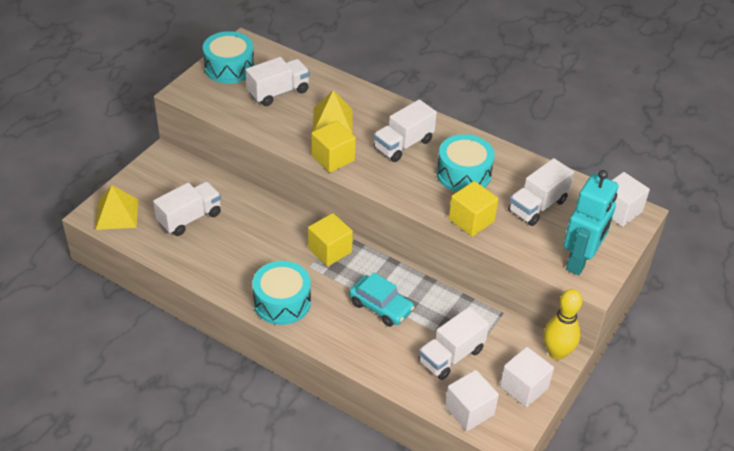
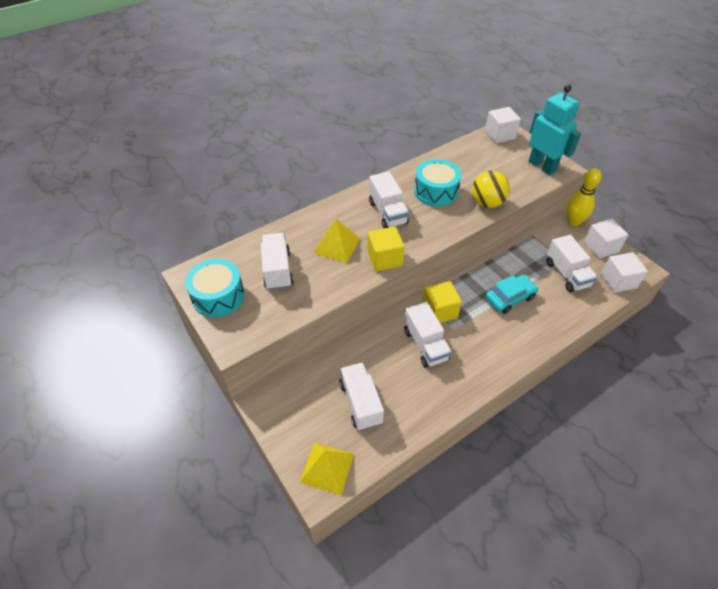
camera: 65 degrees left, 5 degrees up
(282, 302) = (488, 360): turquoise drum -> none
(471, 220) = (487, 203): yellow cube -> yellow ball
(537, 206) = (483, 167): white truck -> white truck (425, 345)

